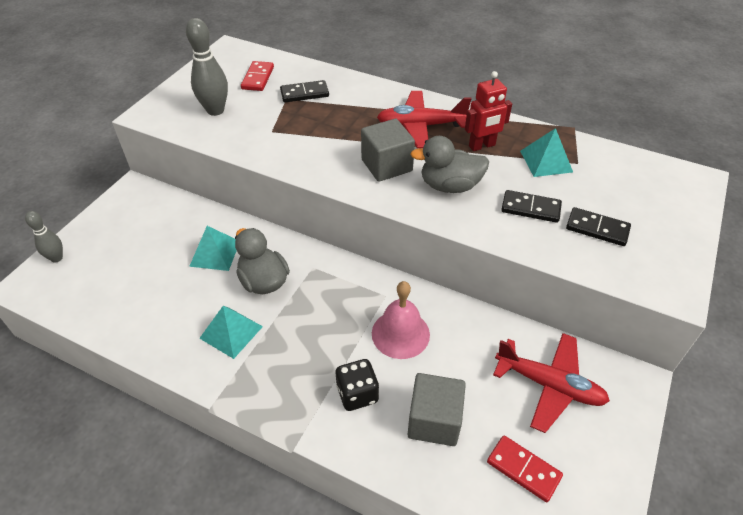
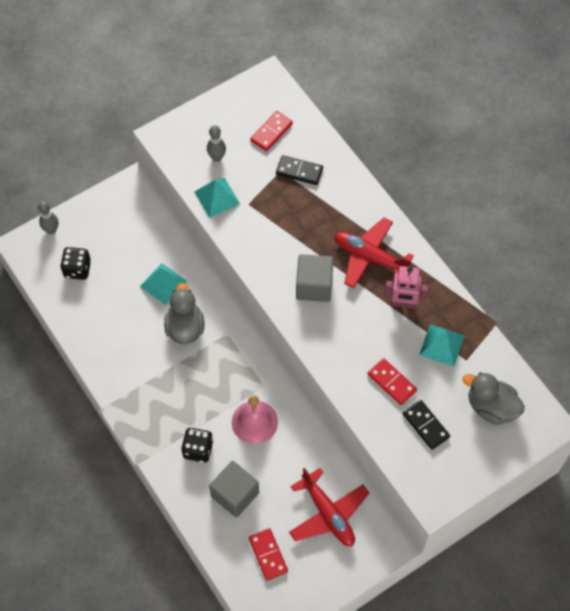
camera: 30 degrees right, 15 degrees up
(106, 280) = (77, 269): none -> black dice
(215, 110) = (217, 157): grey bowling pin -> grey bowling pin, size x0.61
(231, 332) = (141, 359): turquoise pyramid -> turquoise pyramid (217, 197)
(449, 186) = (347, 330): grey duck -> grey duck (491, 407)
(482, 146) = (403, 303): red robot -> pink robot
(530, 208) = (391, 382): black domino -> red domino

